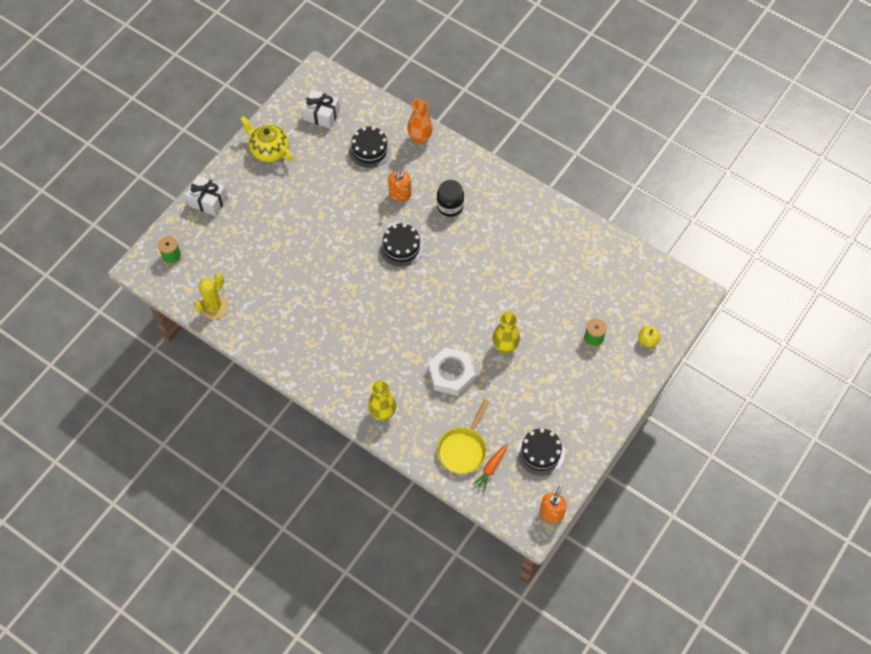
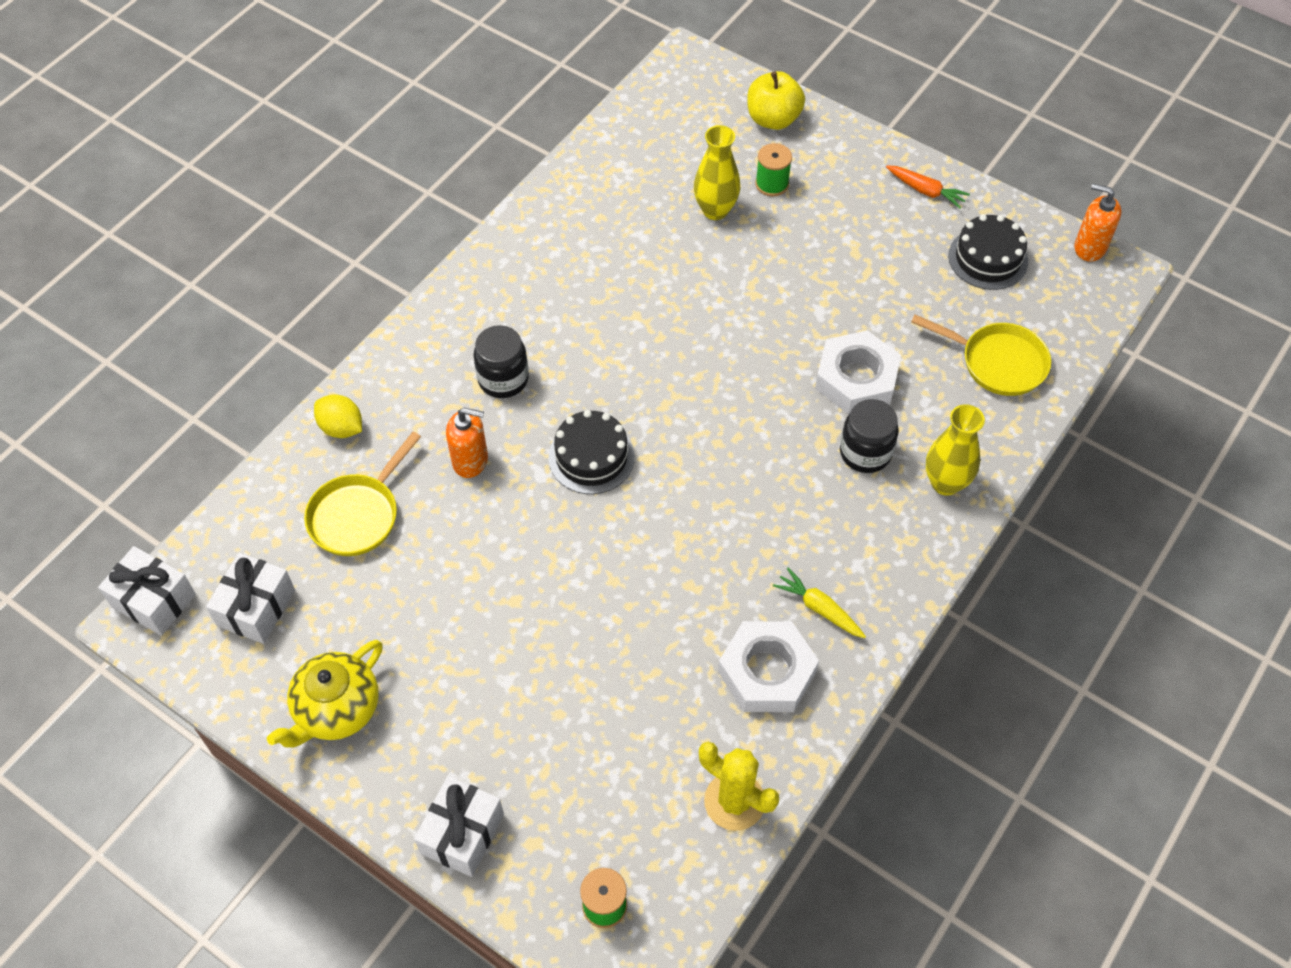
camera: 90 degrees left, 5 degrees down
(277, 323) = (767, 672): none -> white nut
(310, 347) = (819, 608): none -> yellow carrot
(327, 76) = (154, 600): none -> white gift
(369, 149) = (357, 515): black cake -> yellow pan
(402, 375) = (865, 452): none -> black jar
(420, 138) = (341, 428): orange vase -> yellow lemon
(491, 468) = (1026, 324): orange carrot -> orange carrot (926, 191)
(505, 347) = (796, 301): yellow vase -> yellow vase (715, 210)
(647, 340) = (773, 119): yellow apple -> yellow apple, size x1.64

